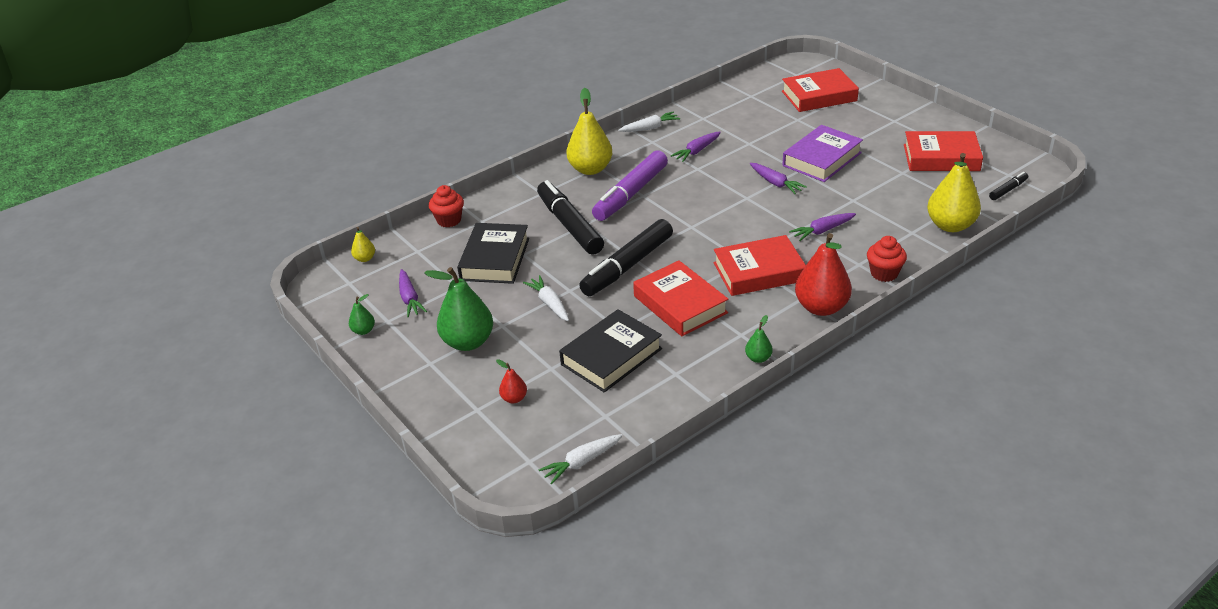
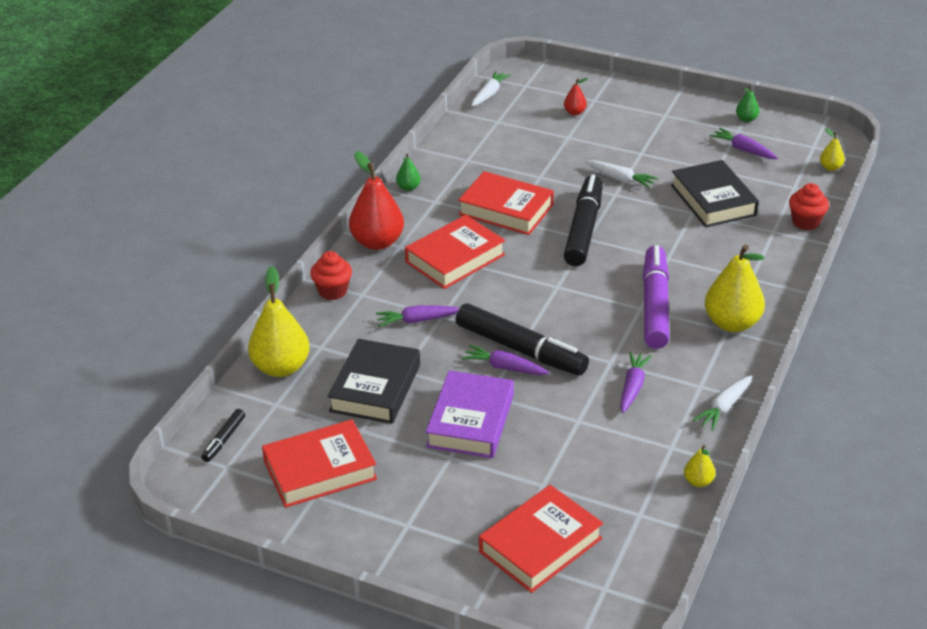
camera: 150 degrees right, 0 degrees up
(468, 342) = (653, 135): green pear -> none
(569, 225) = (681, 252): black marker -> black marker (521, 349)
(611, 356) = (528, 156): black book -> black book (375, 388)
(703, 100) = (698, 481): none -> yellow pear
(822, 231) = (417, 320): purple carrot -> purple carrot turned 135 degrees counterclockwise

